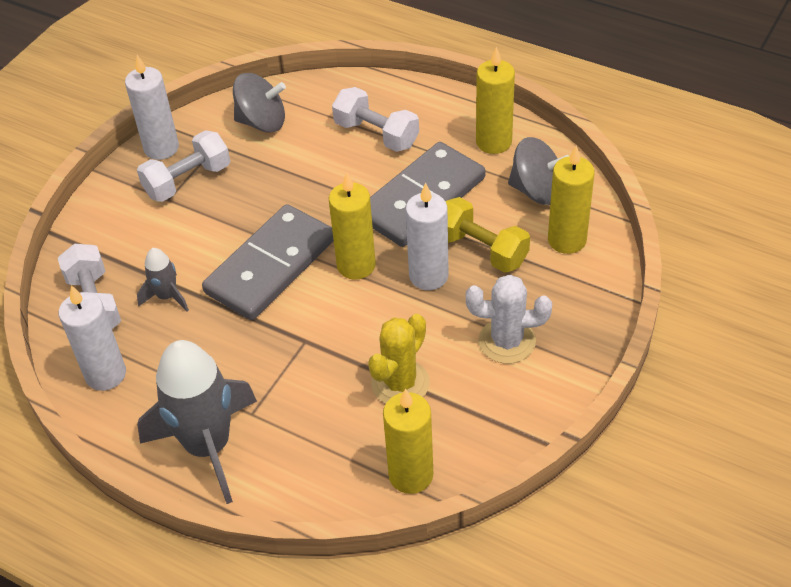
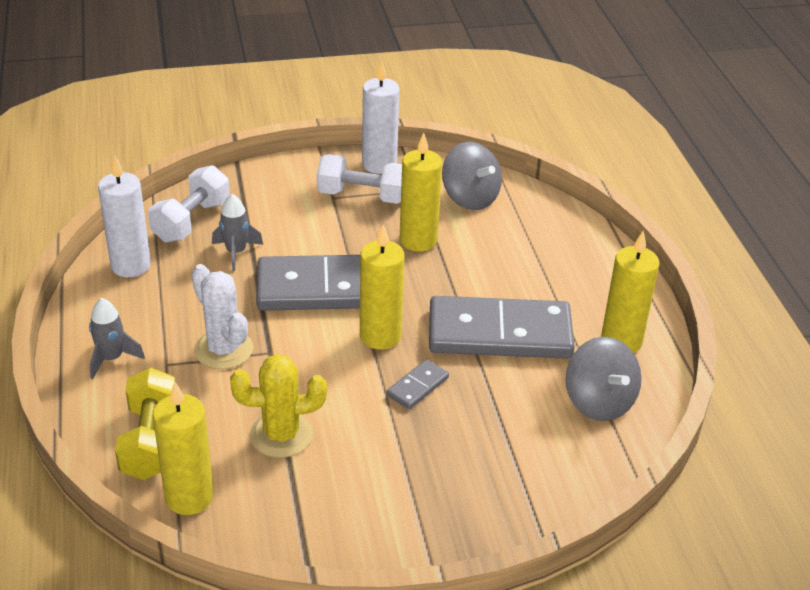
camera: 45 degrees right, 10 degrees down
(208, 446) = (112, 358): grey rocket -> grey rocket, size x0.47
(376, 134) = (538, 266): white dumbbell -> none
(428, 276) = (417, 386): white candle -> grey domino
(481, 249) = (485, 403): yellow dumbbell -> yellow dumbbell (150, 441)
(507, 341) = (398, 479): white cactus -> white cactus (223, 350)
(567, 240) = (564, 455): yellow candle -> yellow candle (418, 240)

